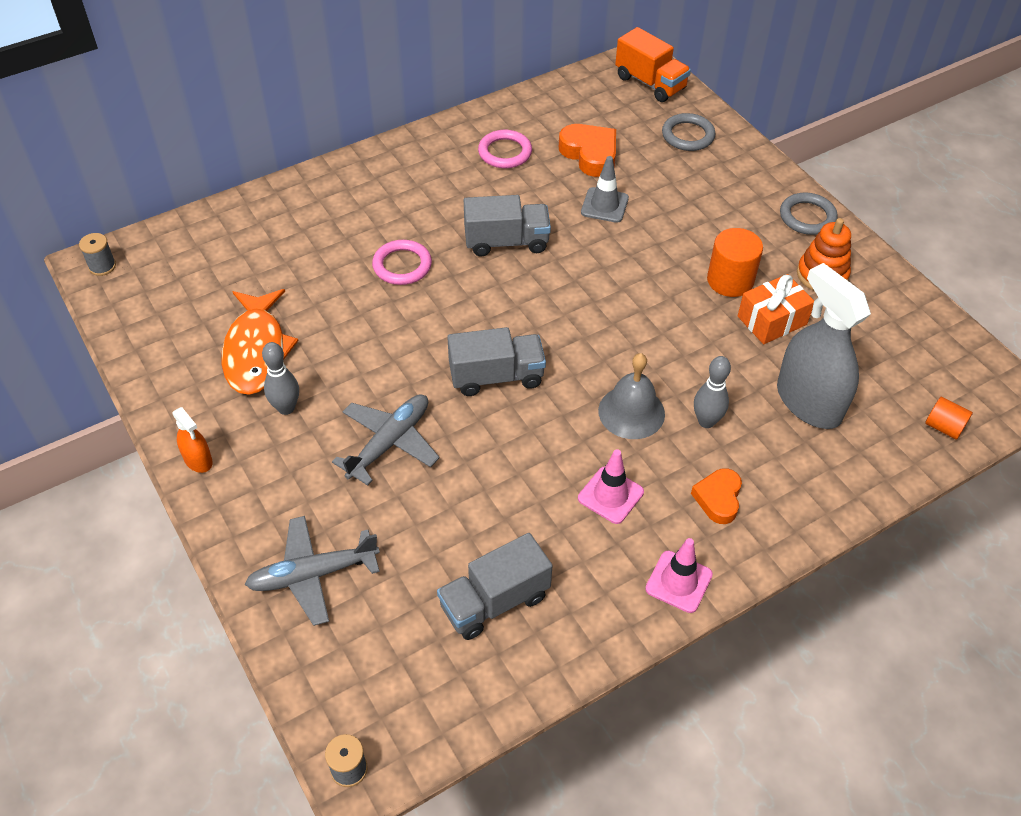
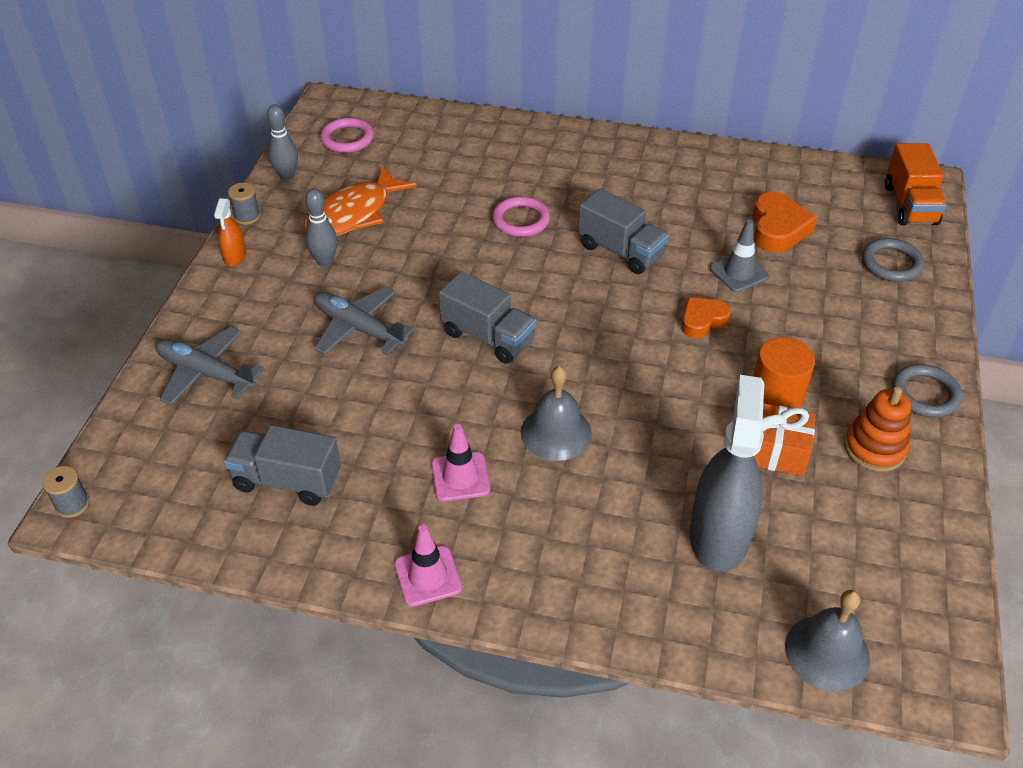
camera: 45 degrees right, 5 degrees down
(102, 266) = (332, 106): grey spool -> grey spool (247, 216)
(389, 442) = (358, 328): grey plane -> grey plane turned 135 degrees counterclockwise
(505, 152) = (705, 188): pink ring -> pink ring (347, 139)
(706, 421) = (607, 483): grey bowling pin -> grey bowling pin (287, 176)
(718, 498) = (539, 545): orange heart -> orange heart (702, 321)
(943, 427) = (827, 652): orange cylinder -> grey bell

